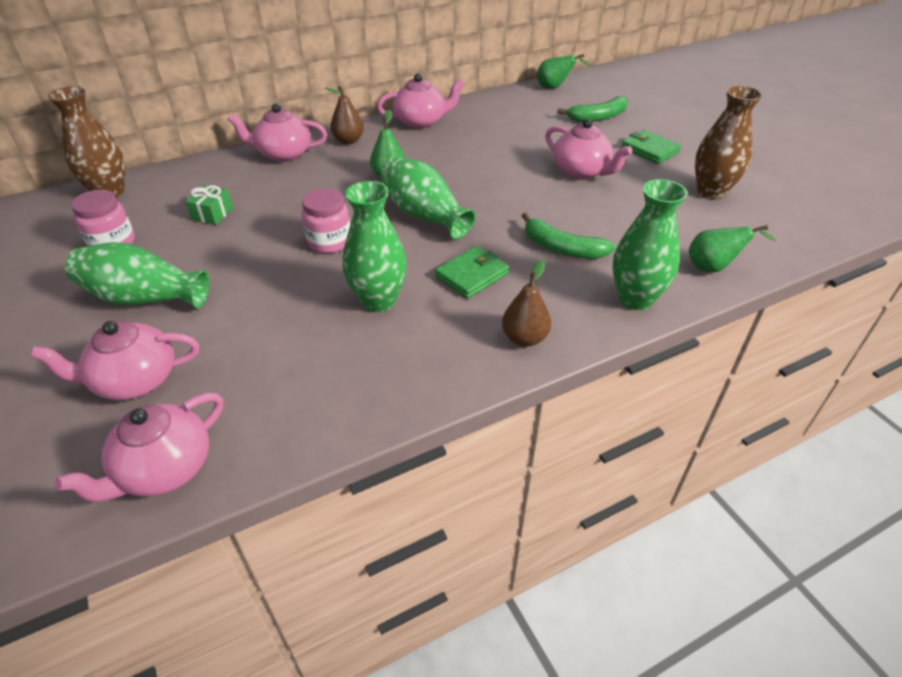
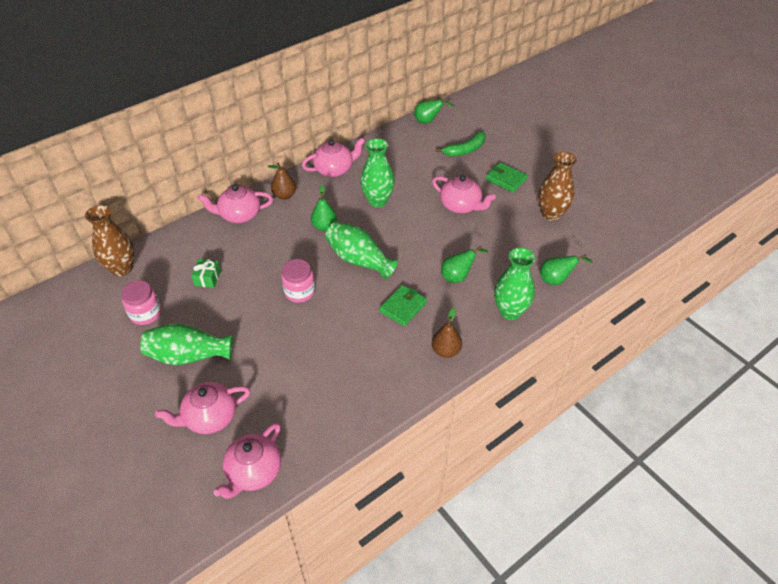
camera: 10 degrees left, 5 degrees up
(378, 301) = (347, 336): green vase -> green vase (377, 201)
(562, 248) = (458, 276): green banana -> green pear

